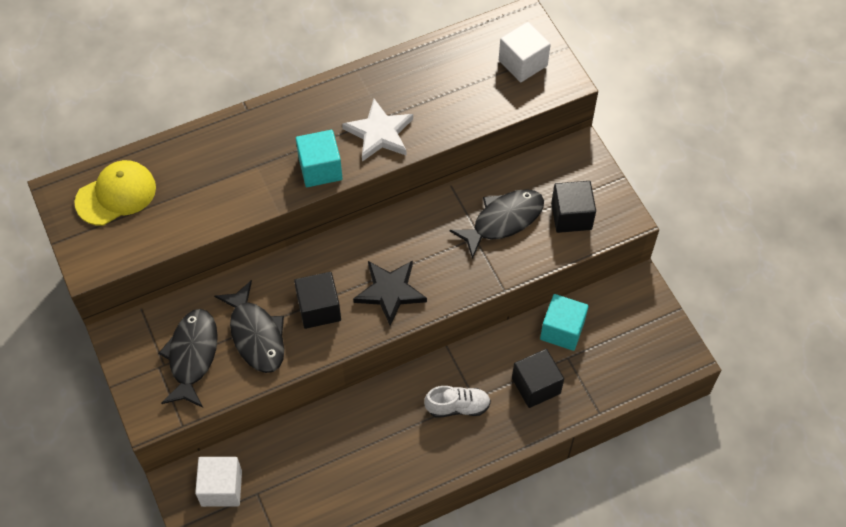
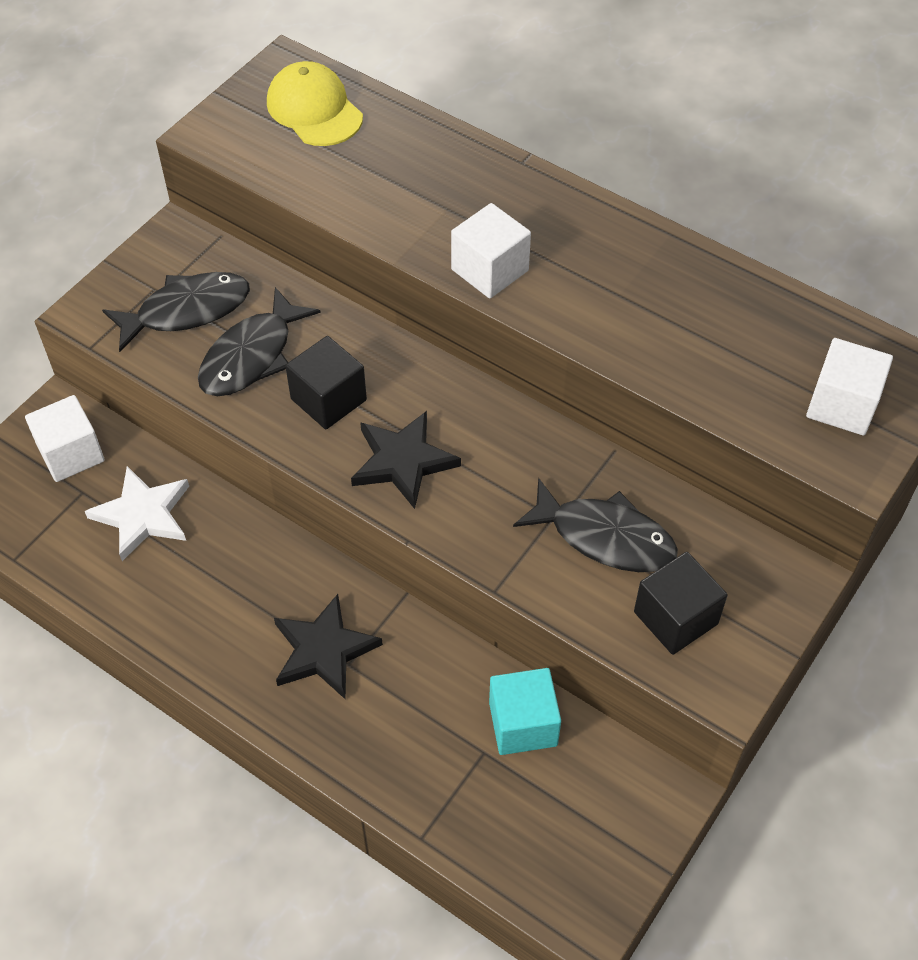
camera: 60 degrees right, 5 degrees down
(116, 194) = (314, 109): yellow cap -> yellow cap turned 150 degrees counterclockwise
(320, 169) = (490, 270): turquoise cube -> white cube
(379, 133) = (591, 303): white star -> white star (143, 515)
(457, 407) = (323, 650): white shoe -> black star
(536, 386) = (413, 732): black cube -> none

